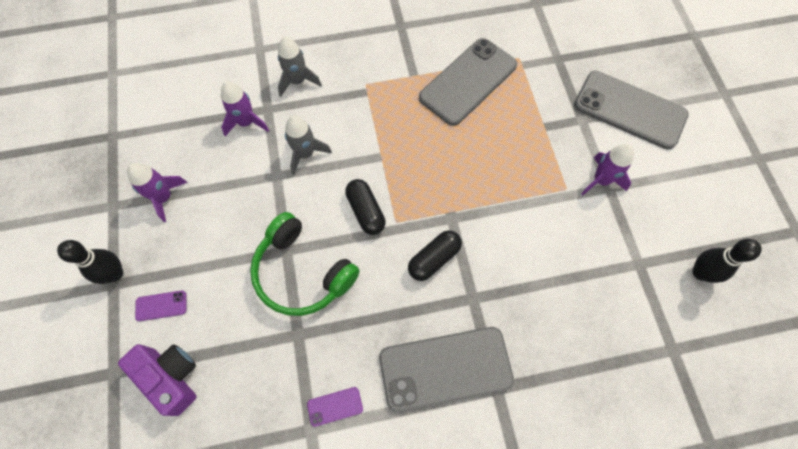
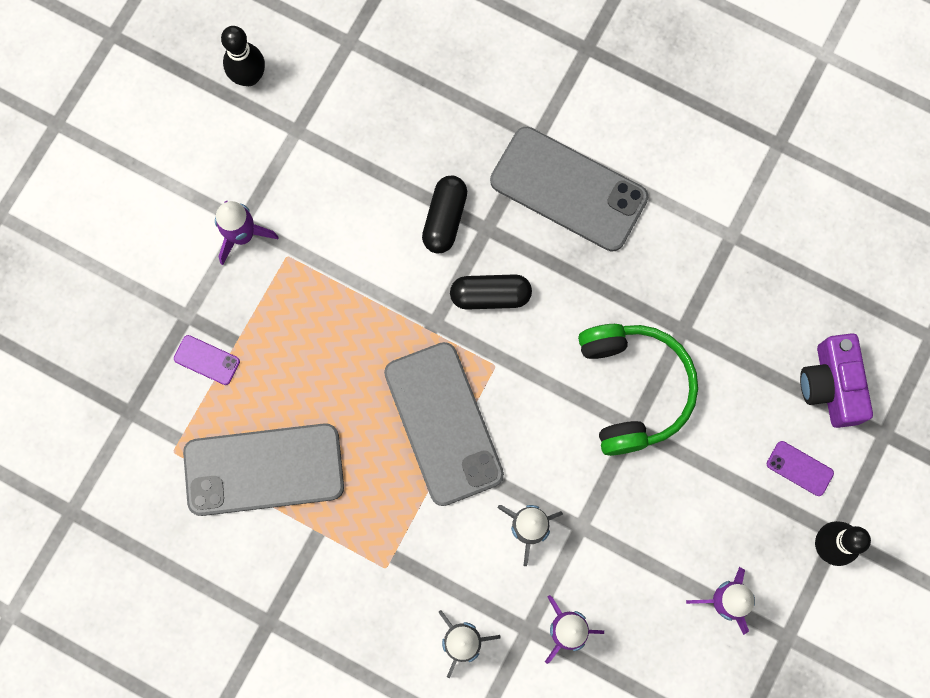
camera: 140 degrees left, 10 degrees up
(335, 406) = (695, 237): purple phone -> purple phone (207, 360)
(366, 211) = (517, 403): black capsule -> black capsule (444, 219)
(629, 110) = (124, 283): grey phone -> grey phone (443, 423)

